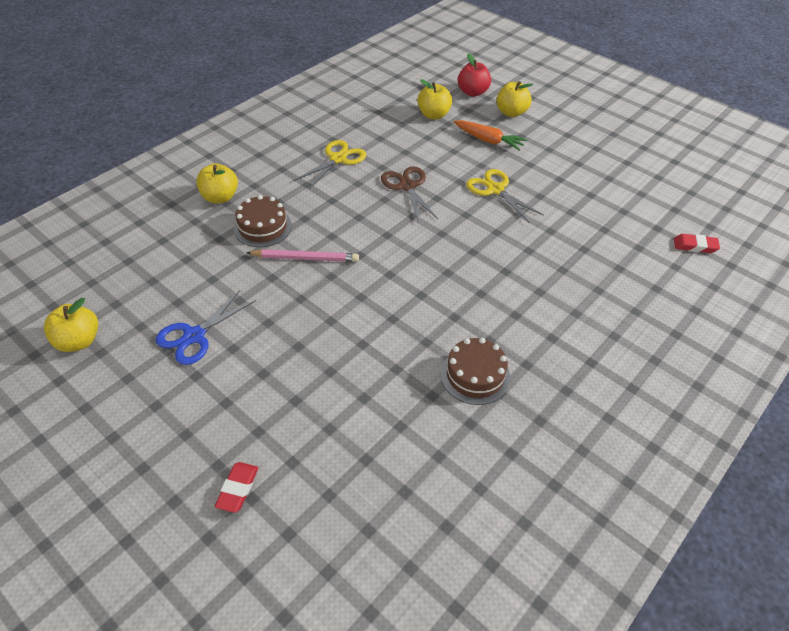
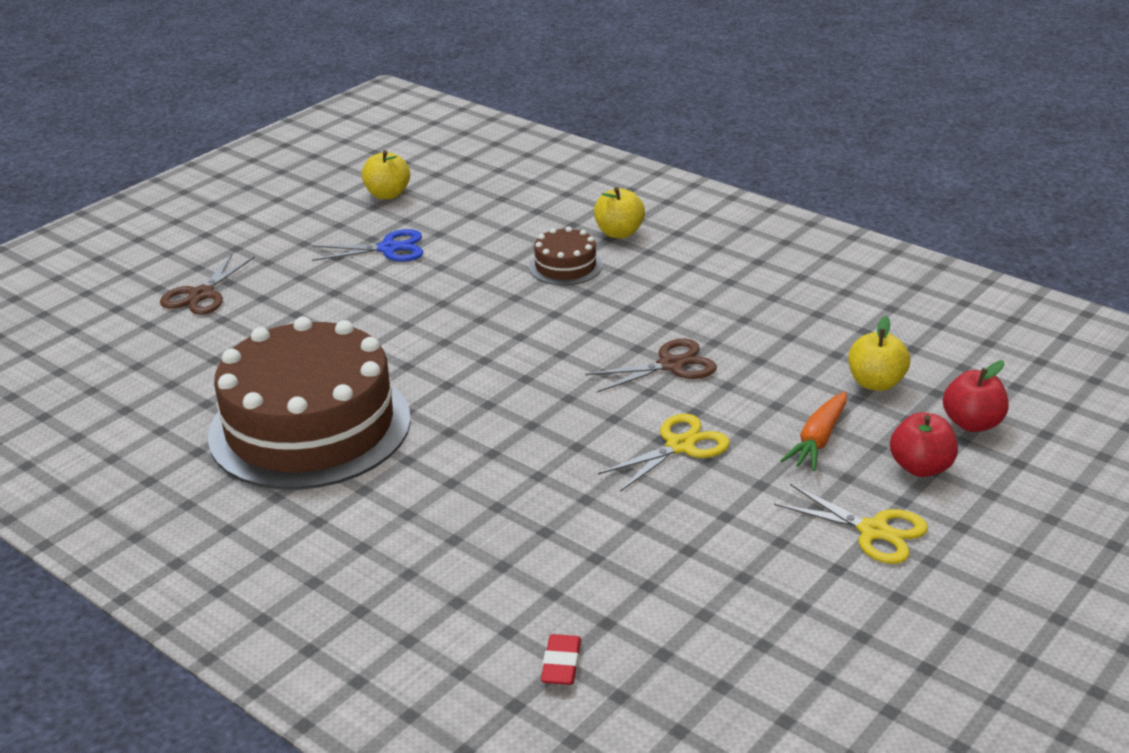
camera: 90 degrees right, 15 degrees down
(194, 336) = (389, 249): blue scissors -> blue scissors turned 135 degrees clockwise
(238, 489) = (201, 295): red eraser -> brown scissors
(305, 258) = (511, 299): pink pencil -> none
(338, 159) = (723, 305): yellow scissors -> yellow scissors (874, 531)
(475, 375) = (310, 426): brown cake -> brown cake, size x2.34
(511, 112) = (921, 467): yellow apple -> red apple

